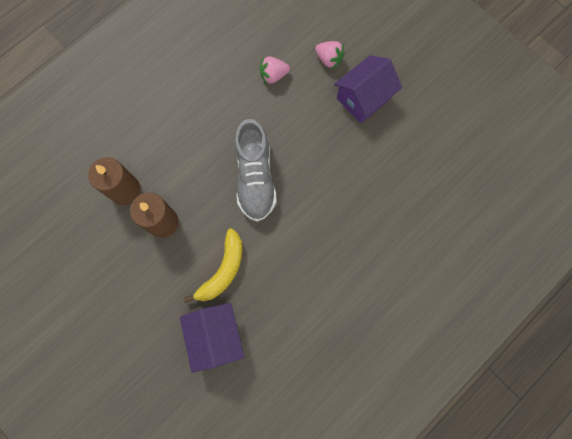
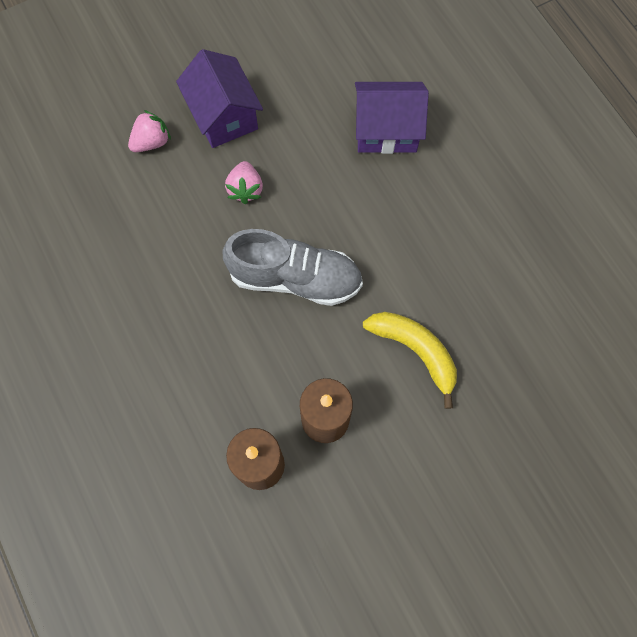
camera: 75 degrees left, 5 degrees down
(216, 336) = (504, 381): purple house -> purple house (386, 130)
(273, 75) = (150, 218): pink strawberry -> pink strawberry (245, 189)

